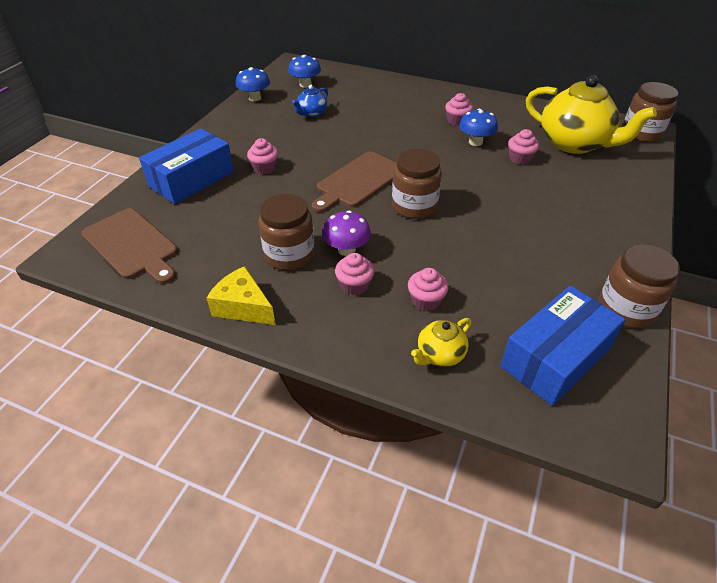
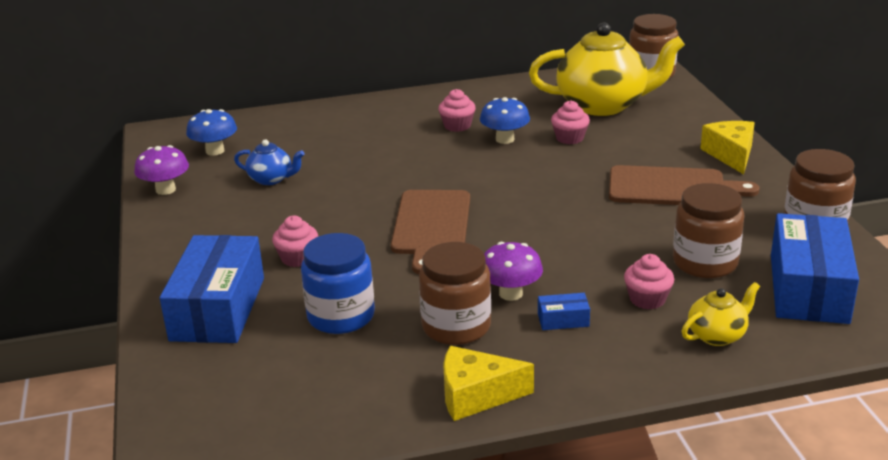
camera: 35 degrees left, 15 degrees down
(132, 245) = (247, 408): brown cutting board -> brown cutting board (672, 188)
(240, 215) = (341, 316): none -> blue jar
(255, 98) = (165, 190): blue mushroom -> purple mushroom
(312, 113) = (271, 179): blue teapot -> blue teapot turned 75 degrees counterclockwise
(354, 285) = (563, 320): pink cupcake -> blue box
(414, 206) = (524, 224): brown jar -> brown jar (705, 263)
(439, 355) = (717, 335): yellow teapot -> yellow teapot turned 135 degrees counterclockwise
(627, 221) = (731, 155): none -> yellow cheese

